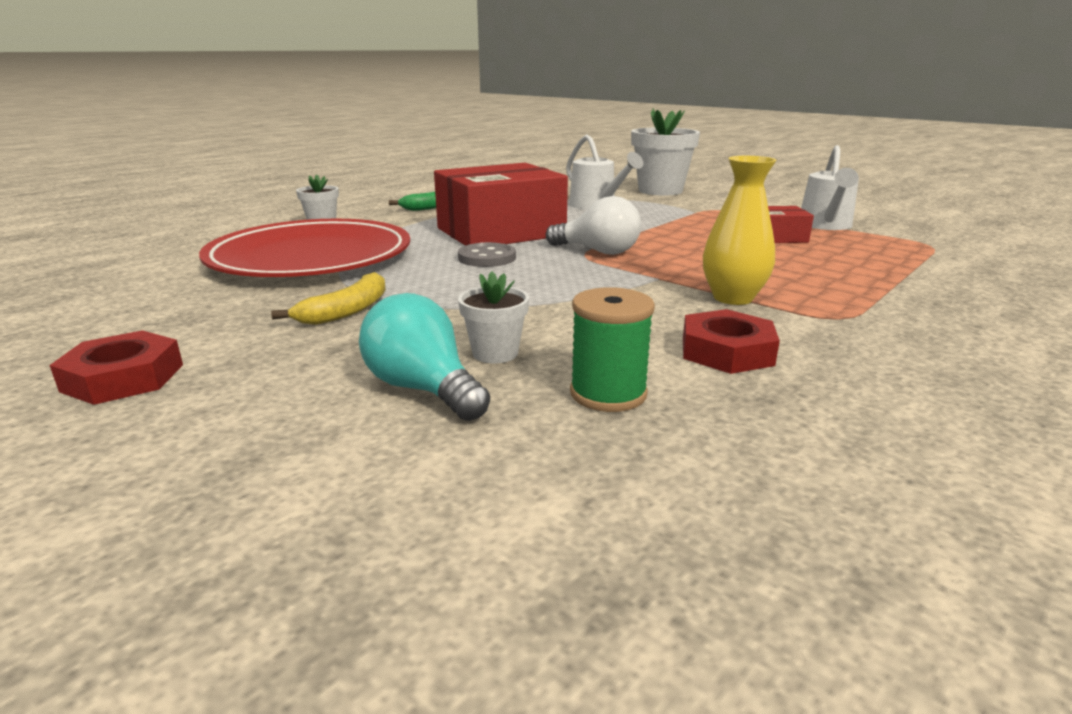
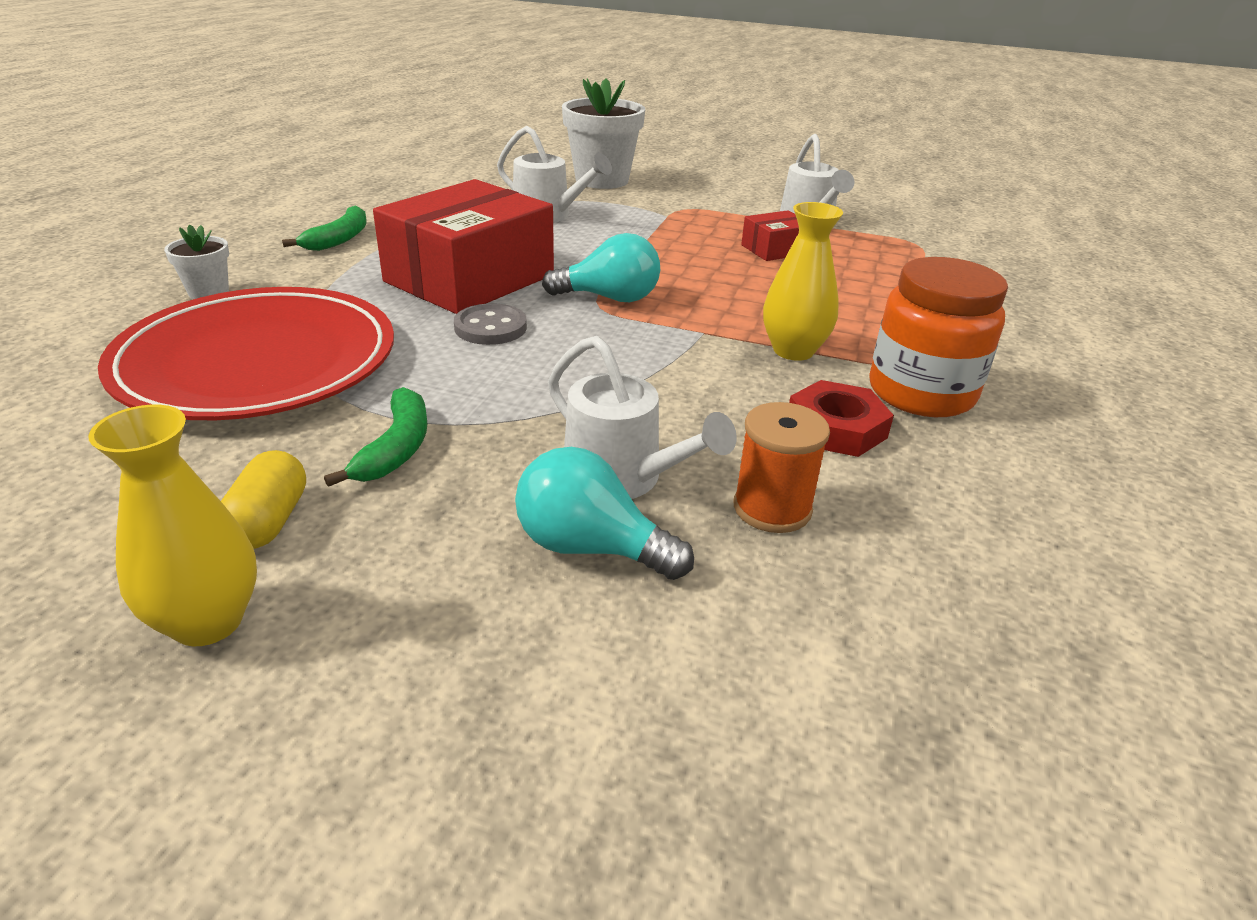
camera: 25 degrees left, 10 degrees up
(123, 378) = (208, 621): red nut -> yellow vase
(222, 334) = (269, 521): none -> yellow capsule
(347, 311) = (396, 448): yellow banana -> green banana
(495, 353) = (623, 479): white flower pot -> white watering can
(598, 251) = (610, 298): white light bulb -> turquoise light bulb
(608, 393) = (772, 508): green spool -> orange spool
(842, 341) = (921, 393): none -> orange jar

